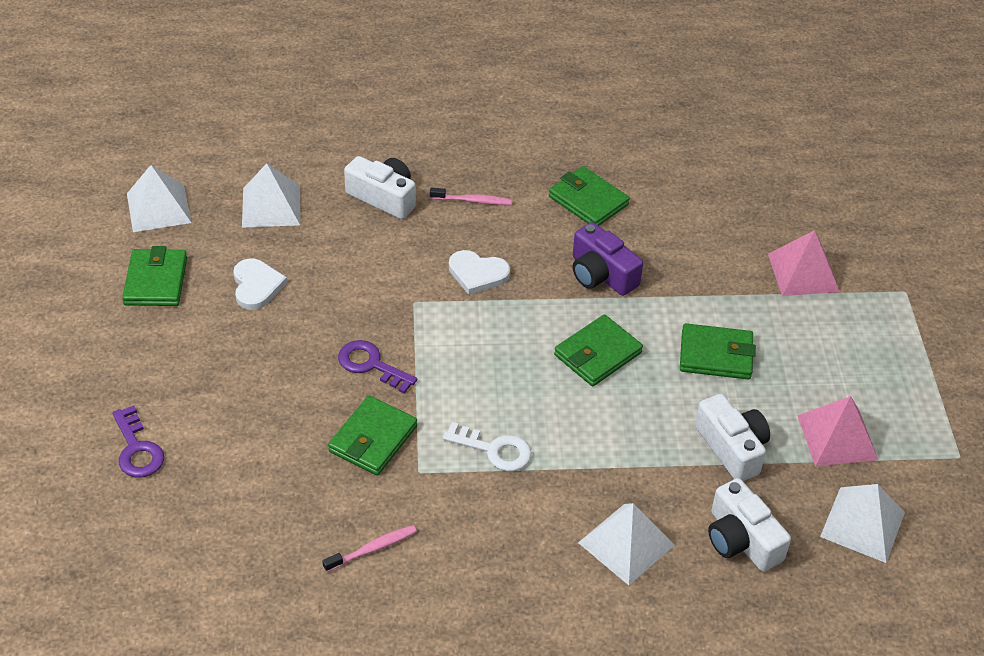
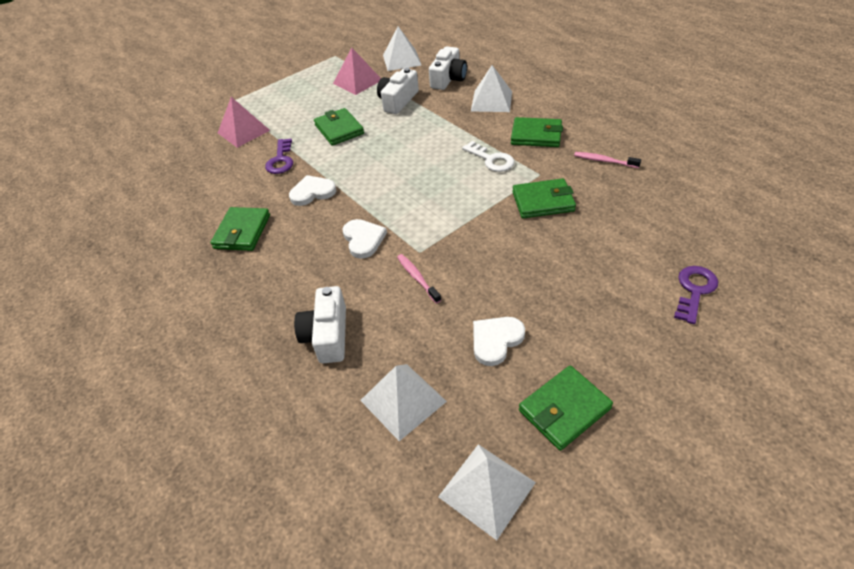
camera: 120 degrees left, 0 degrees up
(371, 365) = (493, 236): purple key -> purple key (281, 160)
(473, 201) = (289, 284): pink toothbrush -> pink toothbrush (417, 278)
(494, 450) = (491, 159): white key -> white key turned 150 degrees clockwise
(598, 354) = (381, 162): green wallet -> green wallet (536, 135)
(601, 274) = (312, 192): purple camera -> white heart

